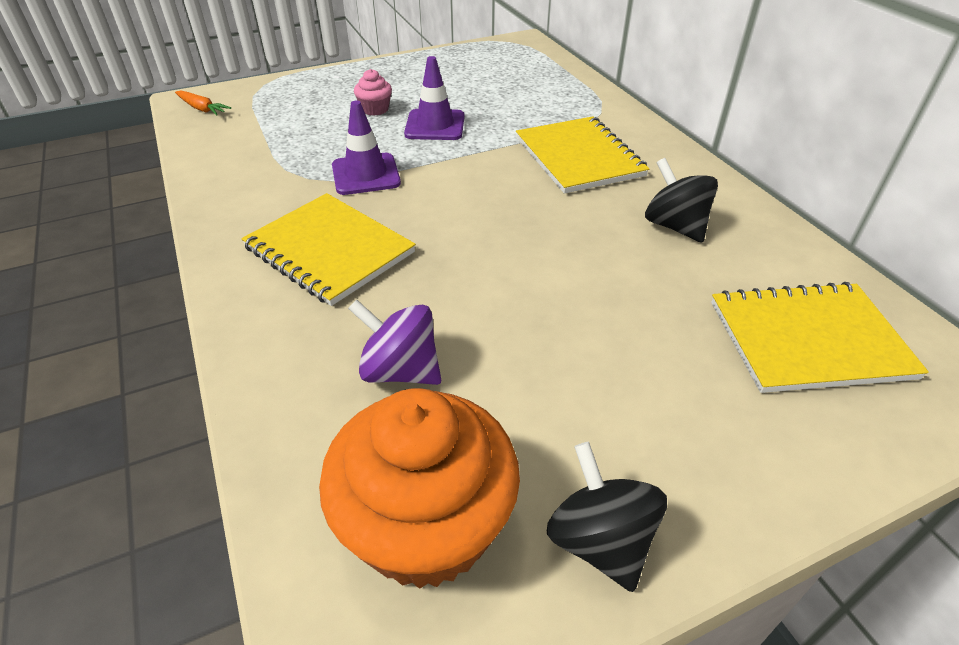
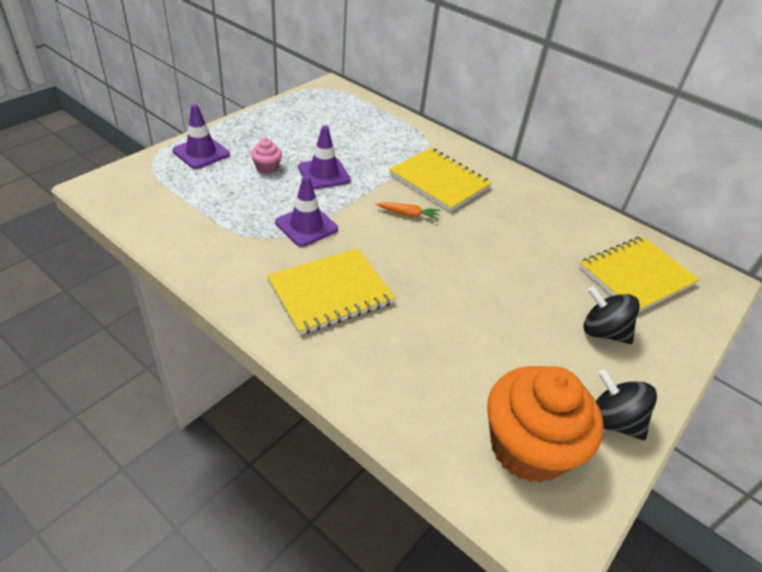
camera: 30 degrees left, 0 degrees up
(202, 109) = (118, 193): orange carrot -> orange carrot (408, 214)
(318, 85) = (201, 153): none -> purple traffic cone
(329, 250) = (330, 292): yellow notebook -> yellow notebook turned 45 degrees counterclockwise
(400, 370) = (443, 362): purple spinning top -> none
(674, 226) = (528, 220): black spinning top -> black spinning top (603, 332)

